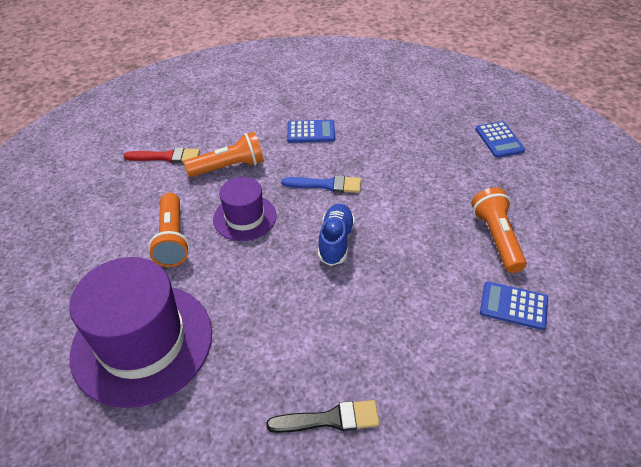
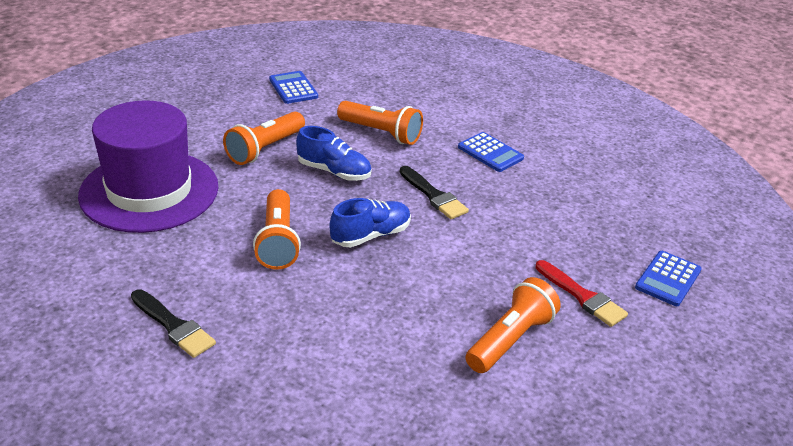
camera: 45 degrees right, 10 degrees down
(167, 157) = (349, 97): red brush -> red brush (582, 296)
(245, 217) = (334, 171): purple hat -> blue shoe
(292, 296) = (278, 242): none -> orange flashlight
(326, 185) = (434, 196): blue brush -> black brush
(513, 306) = (430, 390): blue calculator -> blue calculator (293, 88)

